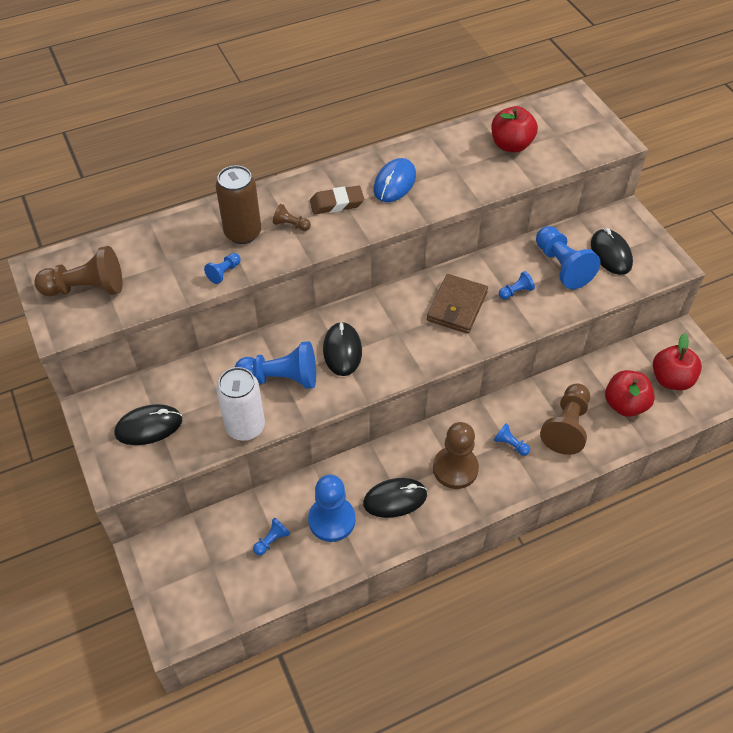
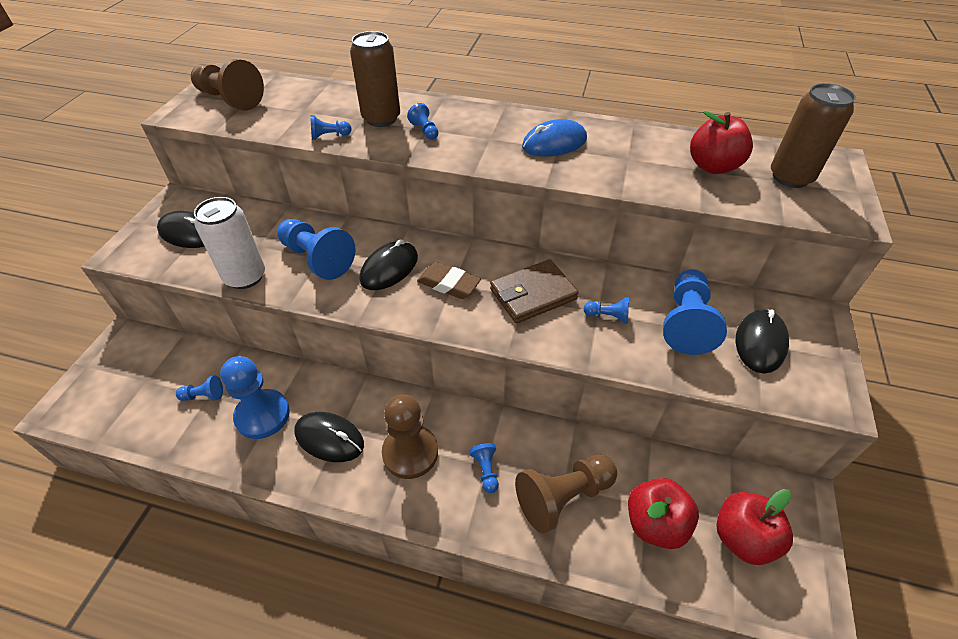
camera: 40 degrees right, 5 degrees down
(291, 225) = (425, 131): brown pawn -> blue pawn
(337, 203) = (483, 134): brown eraser -> brown eraser (448, 284)
(561, 128) = (790, 177): none -> brown can

